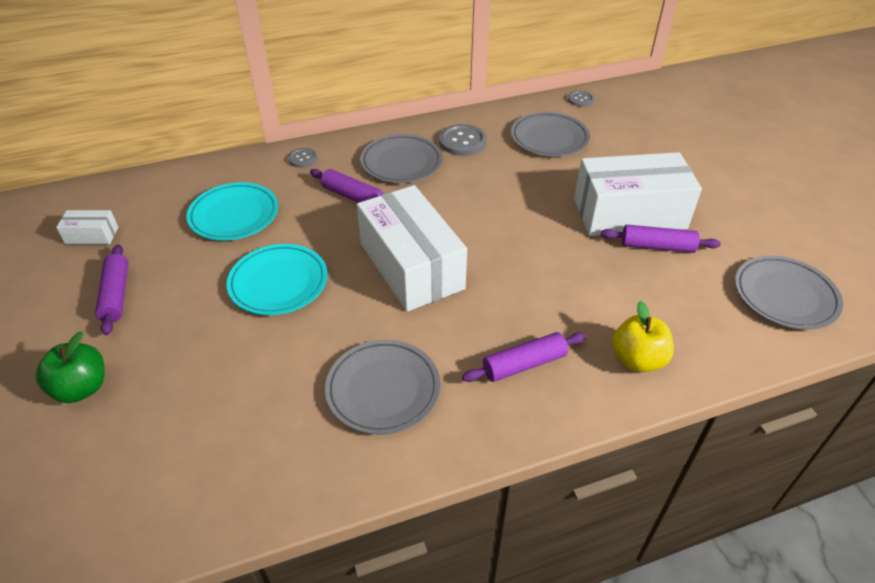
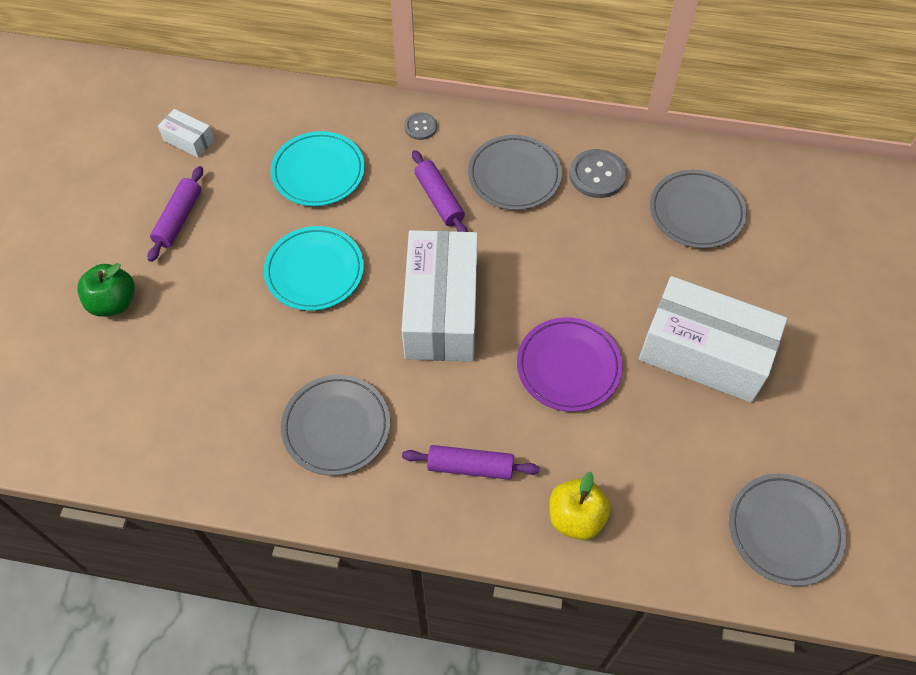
camera: 30 degrees right, 15 degrees up
(542, 261) = (568, 367): none -> purple plate
(580, 99) = (778, 170): grey button -> none
(657, 246) = (700, 407): purple rolling pin -> none

